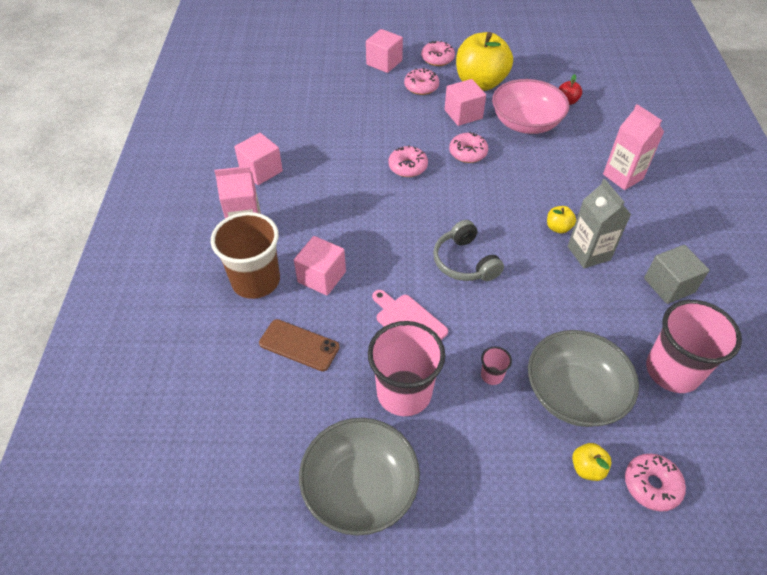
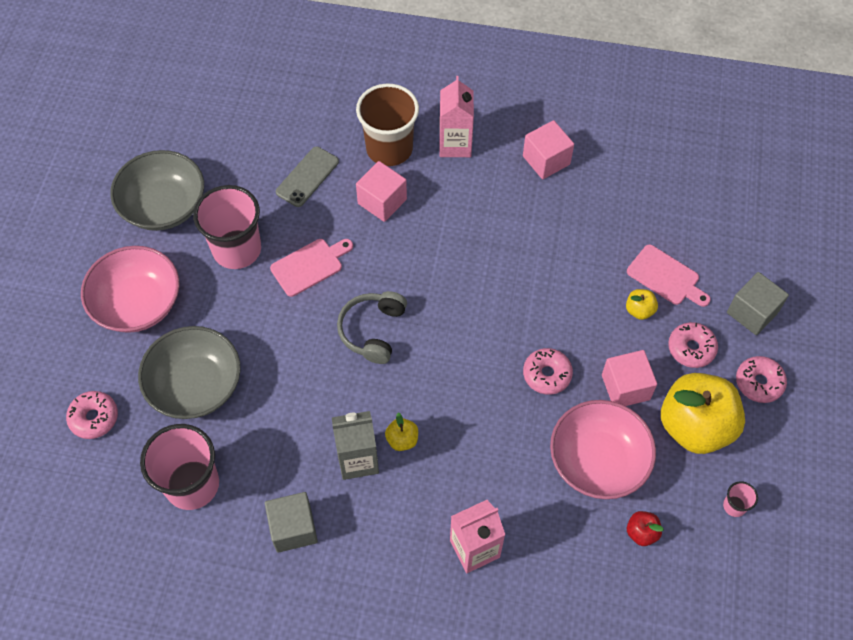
camera: 100 degrees right, 10 degrees up
(299, 345) = (307, 177): brown phone -> grey phone
(365, 100) = (666, 277): none -> pink cutting board
(384, 62) = (752, 312): pink cube -> grey cube
(407, 167) = (531, 304): pink donut -> none
(464, 262) = (373, 331): grey headphones -> grey headphones turned 60 degrees counterclockwise
(492, 375) = (233, 322): pink cup -> pink cup (734, 506)
(499, 480) = (137, 303): none -> pink bowl
(587, 468) = (125, 372): yellow apple -> yellow apple (639, 310)

